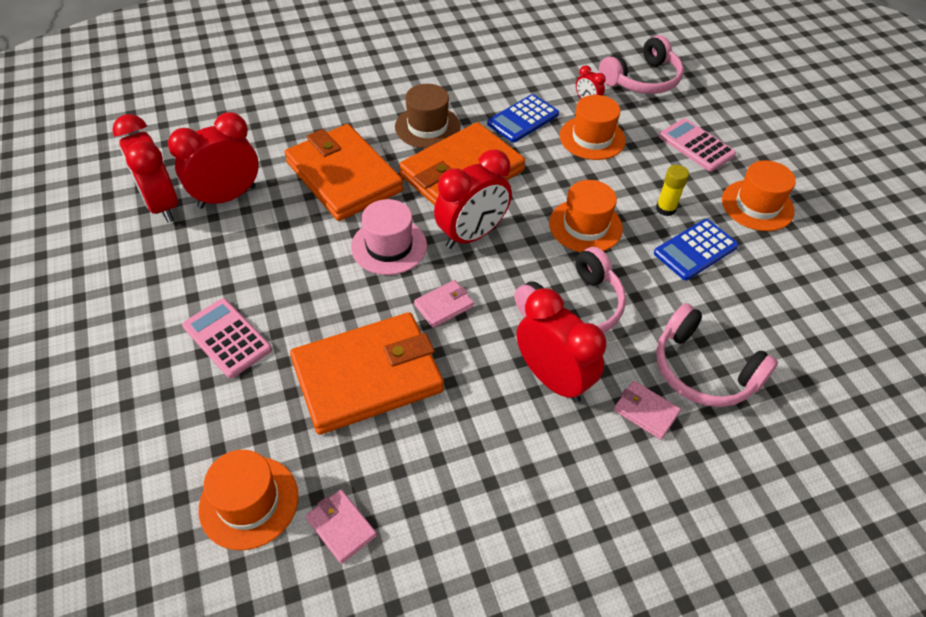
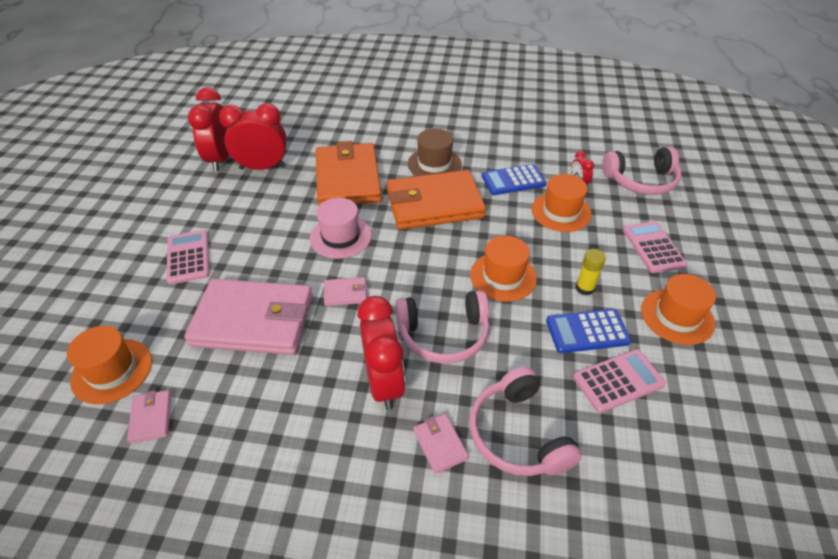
camera: 30 degrees right, 5 degrees down
(368, 376) = (253, 320): orange wallet -> pink wallet
(471, 235) = (406, 251): red clock -> none
(750, 285) = (618, 381): none -> pink calculator

